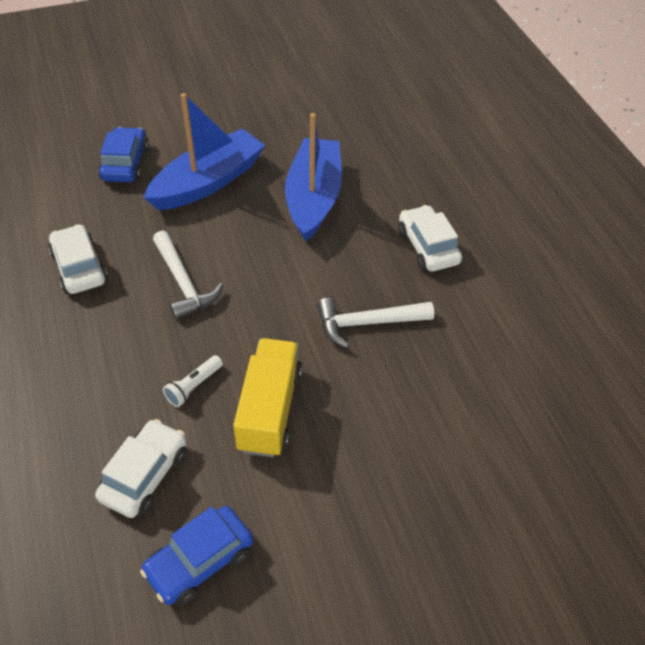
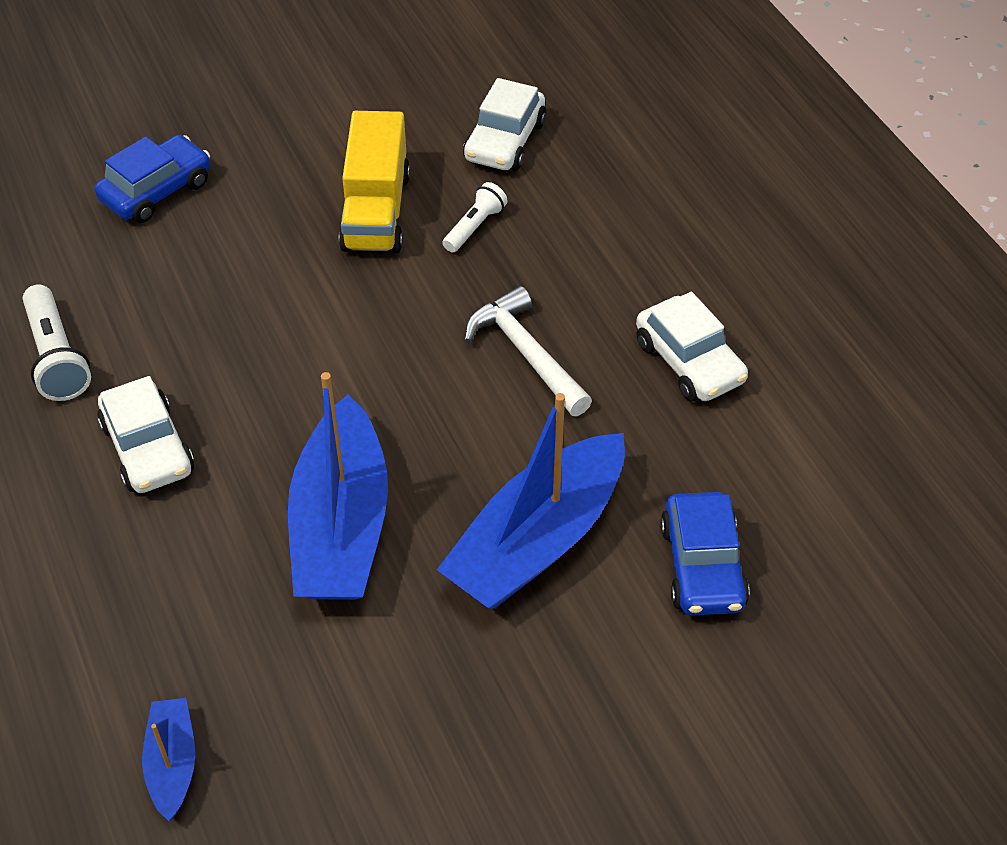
camera: 175 degrees right, 0 degrees up
(200, 561) = (428, 84): blue car -> blue car (156, 191)
(367, 323) = (252, 321): white hammer -> none
(395, 115) = (172, 764): none -> blue boat
(499, 310) = (56, 357): none -> white flashlight

